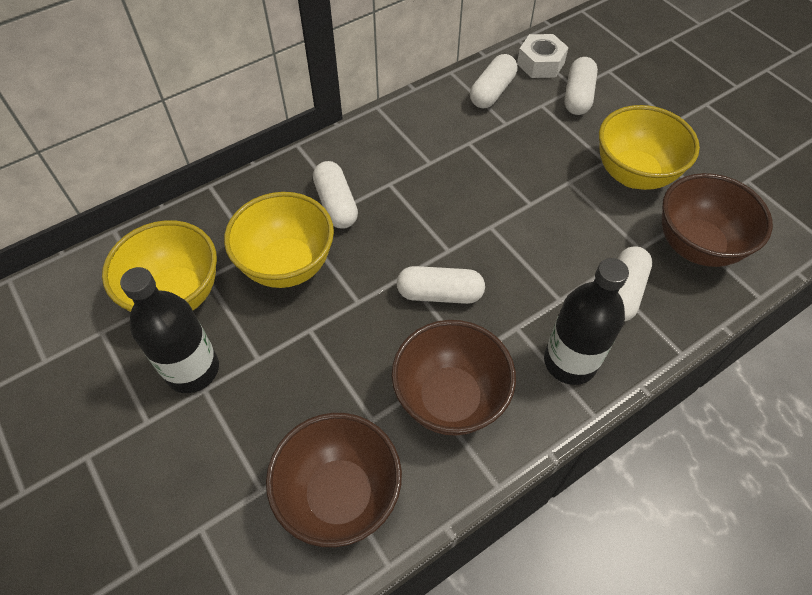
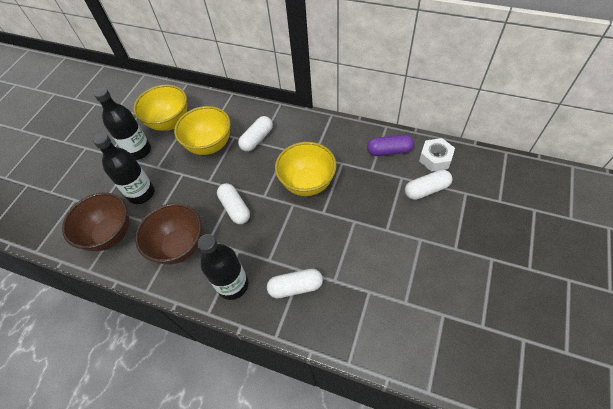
camera: 60 degrees right, 0 degrees up
(294, 407) = (141, 193): none -> black bottle
(492, 91) = (389, 151): white capsule -> purple capsule
(633, 174) = (389, 249): yellow bowl -> yellow bowl (307, 183)
(696, 246) = (360, 309): brown bowl -> none

